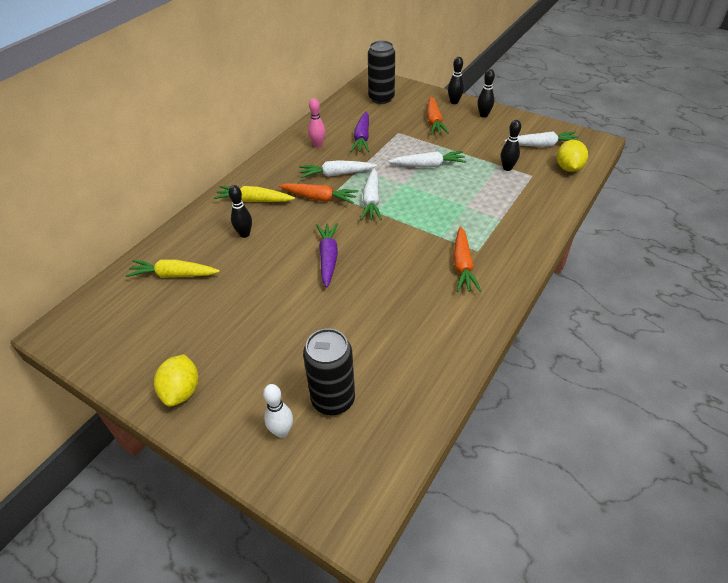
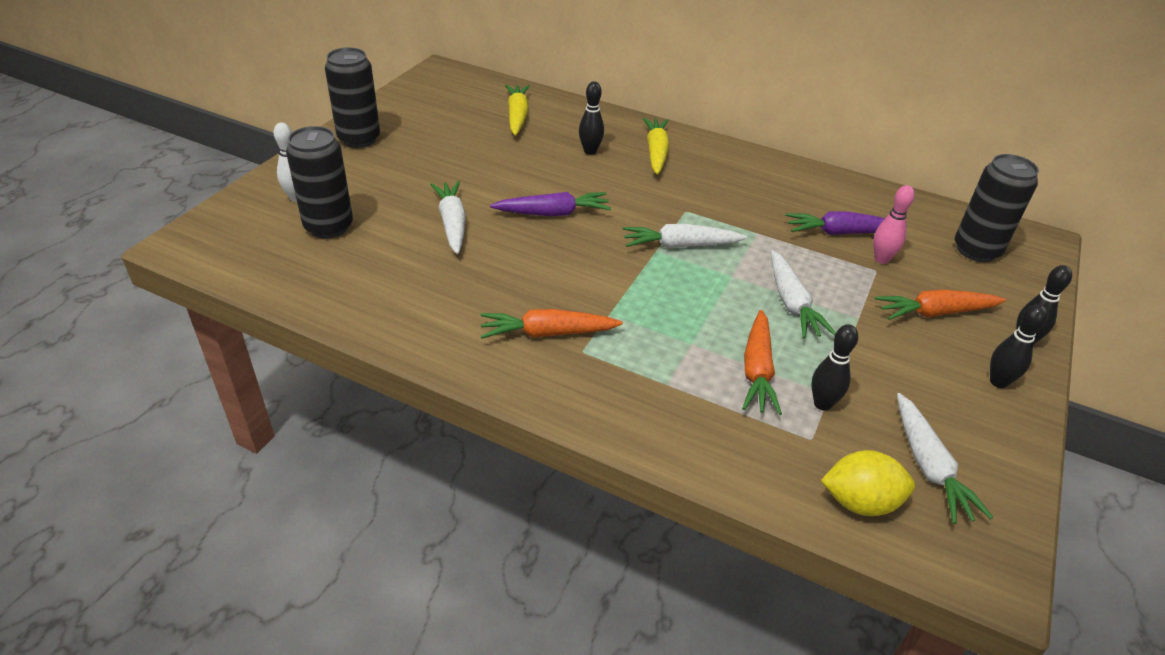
camera: 80 degrees right, 5 degrees down
(182, 391) = (359, 139): yellow lemon -> black can
(318, 145) = (802, 192): pink bowling pin -> pink bowling pin (881, 259)
(319, 198) = (674, 200): orange carrot -> orange carrot (757, 370)
(336, 174) = (734, 212): white carrot -> white carrot (452, 223)

